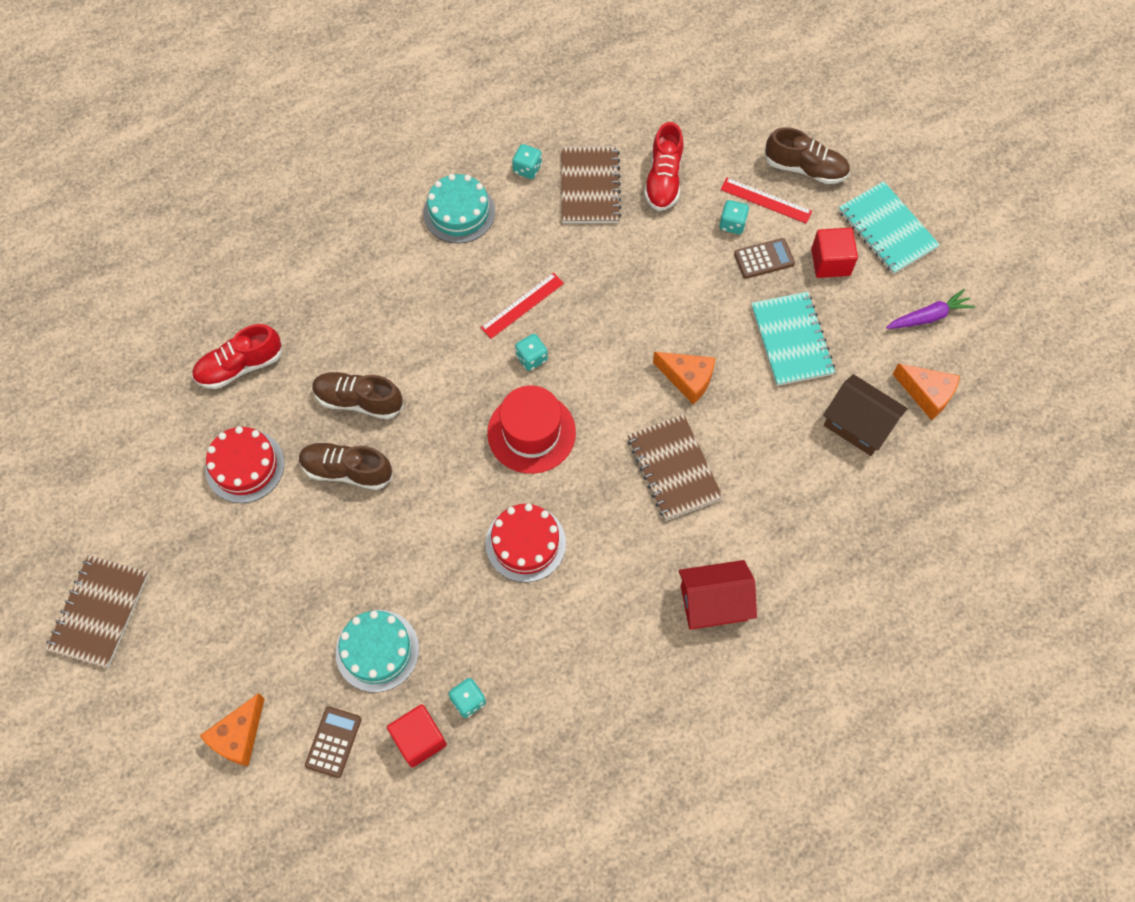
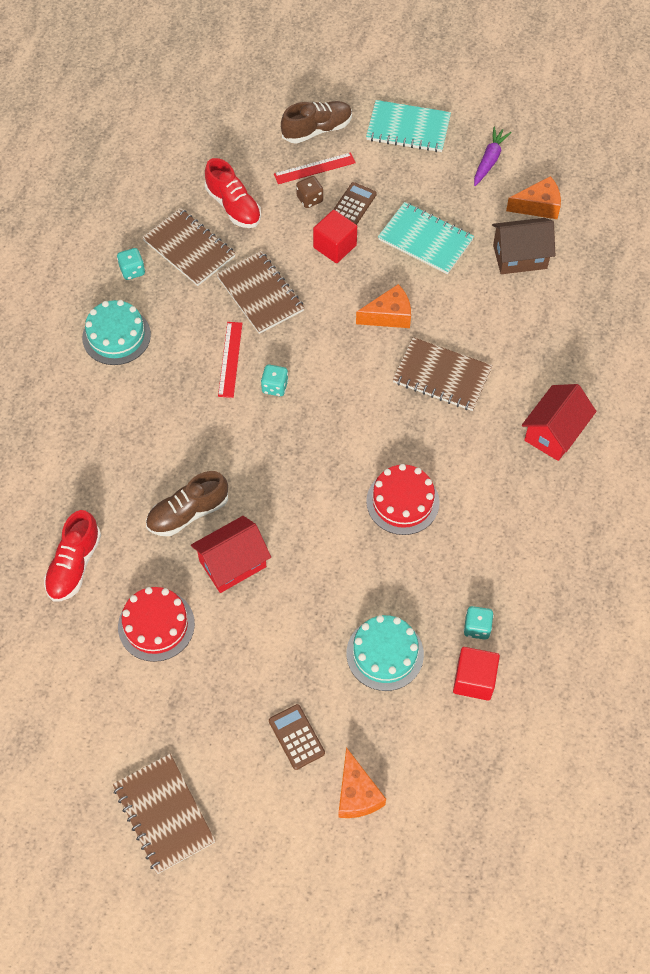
camera: 45 degrees left, 5 degrees down
(333, 742) = (422, 735): brown calculator -> brown calculator (296, 737)
(347, 470) = (232, 563): brown shoe -> red house
(531, 433) = (328, 432): red hat -> none
(604, 271) = (260, 294): none -> brown notebook
(732, 224) = (310, 199): turquoise dice -> brown dice
(830, 262) = (396, 174): red cube -> red cube (335, 246)

